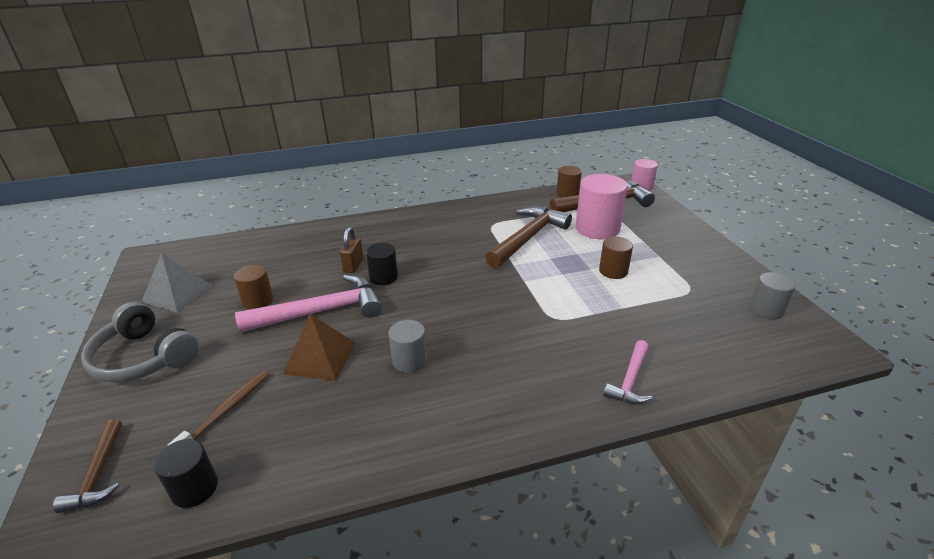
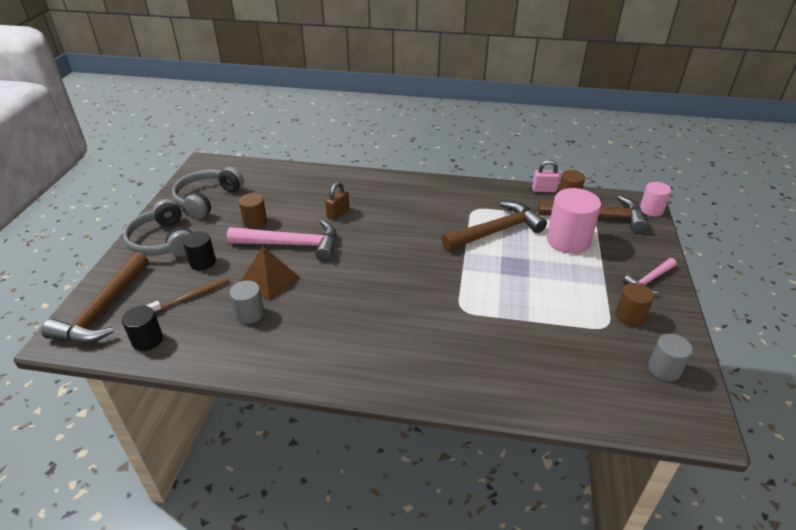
camera: 25 degrees right, 5 degrees up
(98, 474) = (103, 310): brown hammer -> brown hammer, size x1.83
(177, 293) = (207, 199): grey pyramid -> grey headphones
(383, 277) = (354, 231): black cylinder -> black cylinder (202, 262)
(409, 360) = (327, 304): grey cylinder -> grey cylinder (250, 314)
(541, 193) = (544, 190): none -> pink padlock
(613, 271) = (548, 285): brown cylinder -> brown cylinder (630, 316)
(630, 380) = (482, 382): pink hammer -> pink hammer (649, 280)

